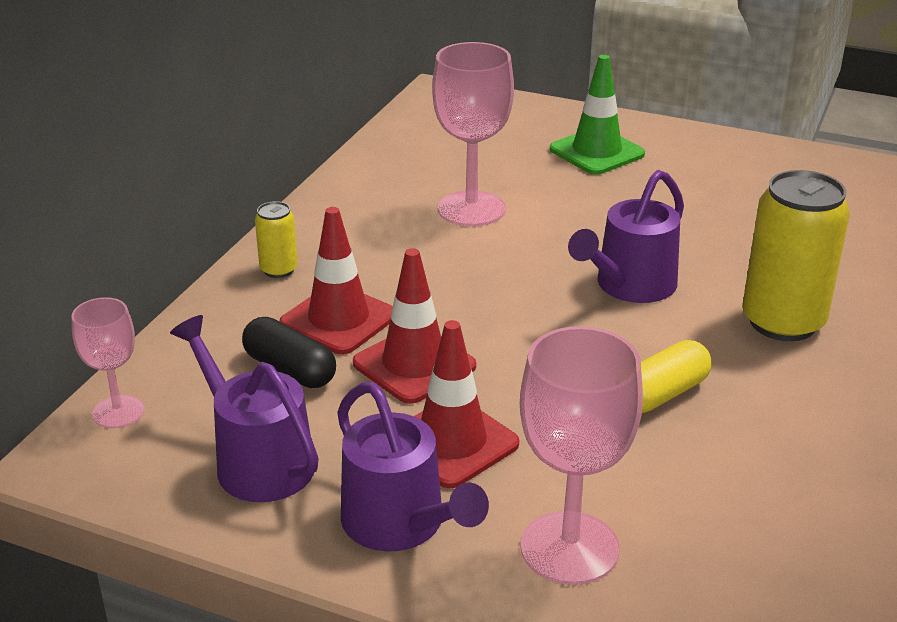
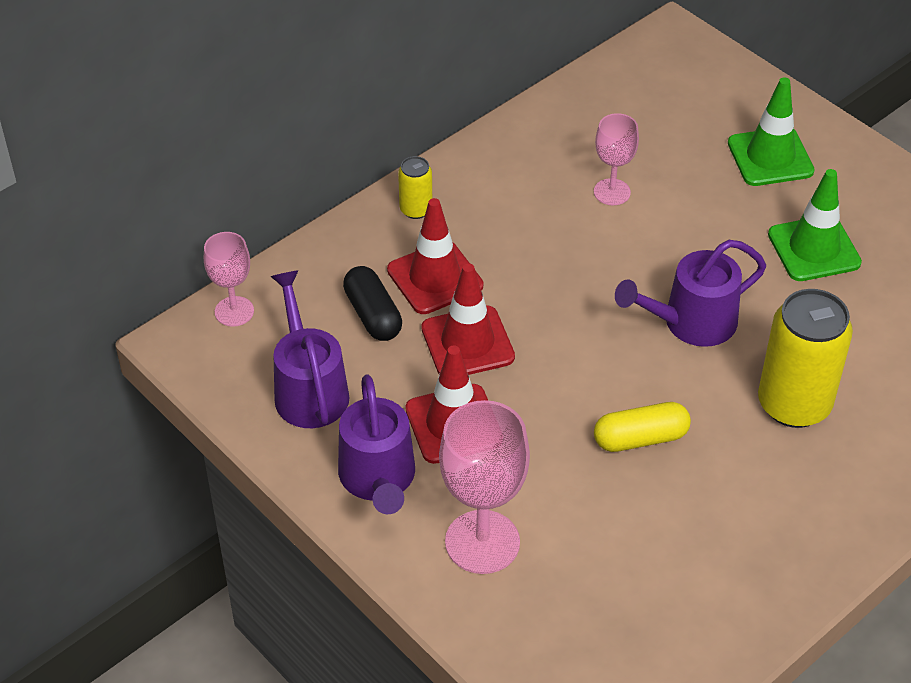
camera: 25 degrees right, 15 degrees up
(471, 209) = (612, 192): pink goblet -> pink goblet, size x0.59
(692, 204) = (814, 249): none -> green traffic cone

